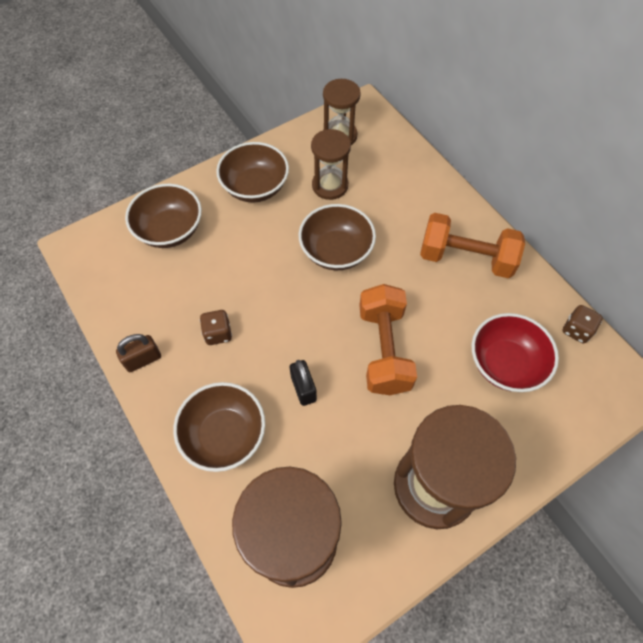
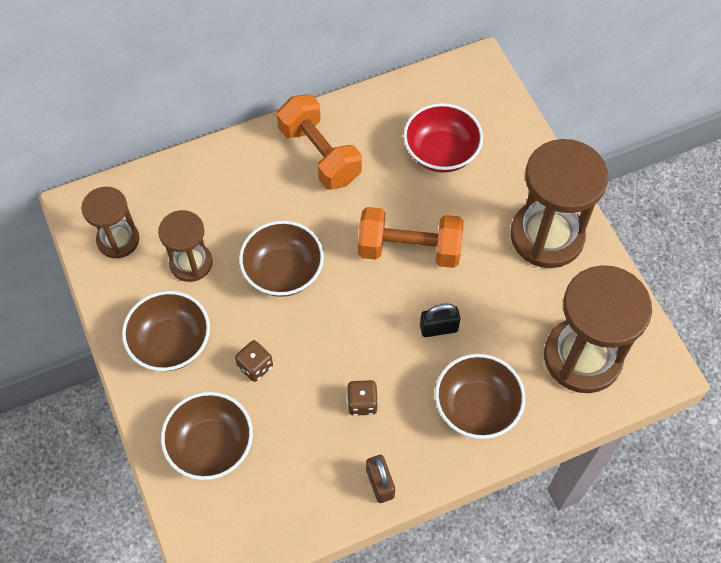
camera: 80 degrees left, 0 degrees up
(466, 258) = (319, 155): orange dumbbell -> orange dumbbell turned 60 degrees counterclockwise
(576, 330) = (417, 88): brown dice -> brown dice (255, 366)

